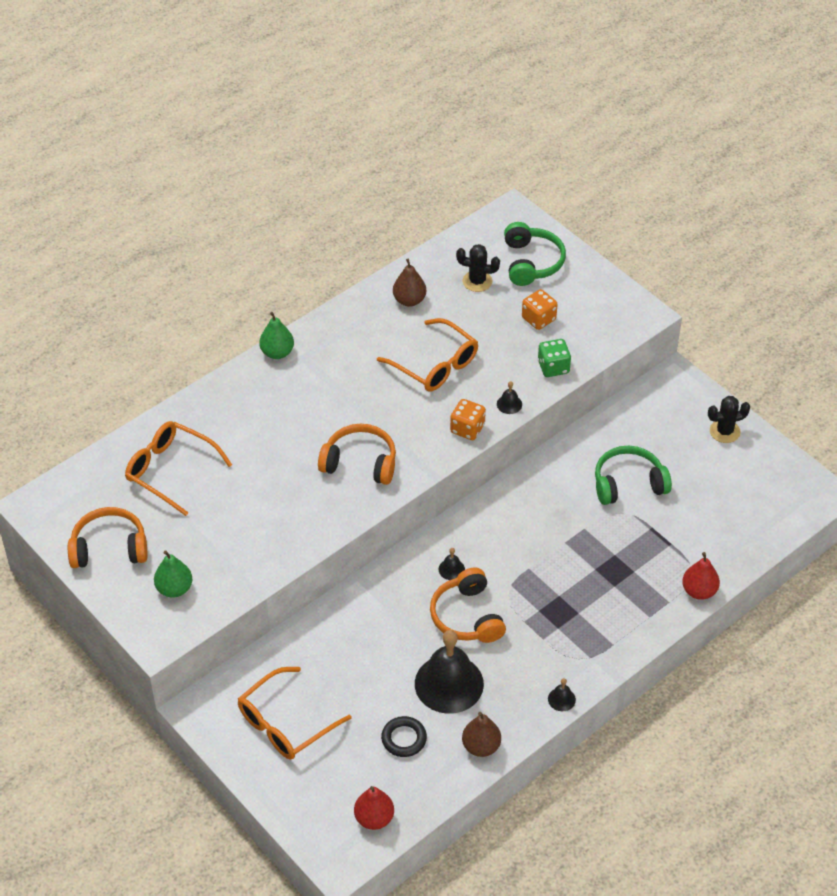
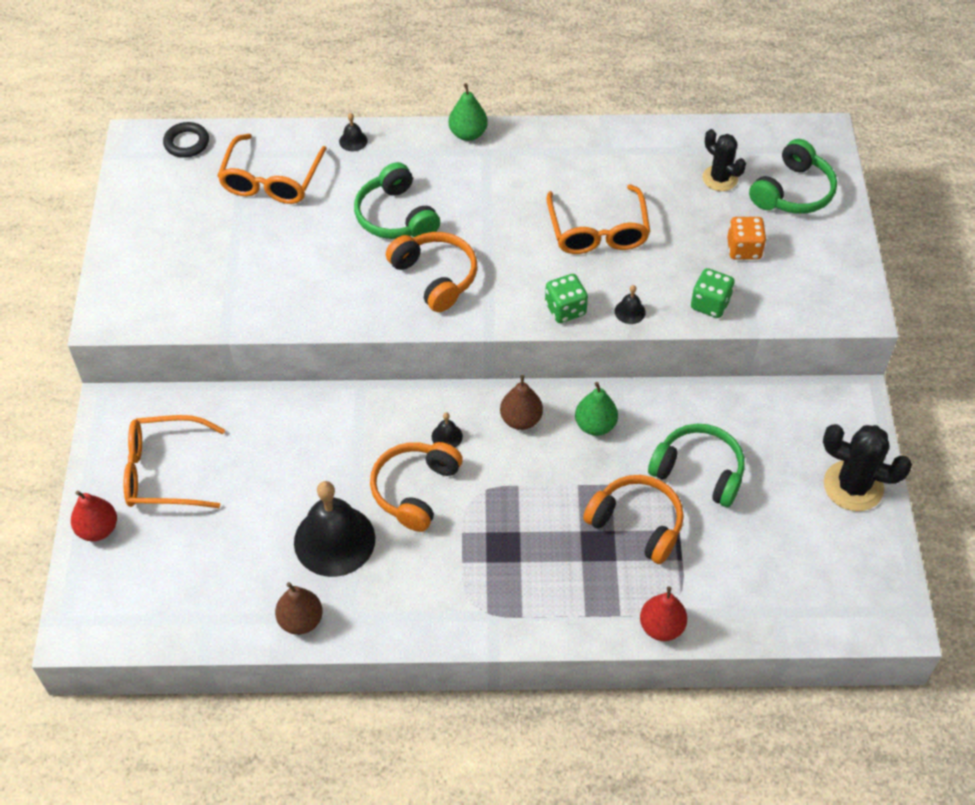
camera: 40 degrees right, 5 degrees up
(109, 548) = (154, 213): orange headphones -> orange headphones (636, 524)
(171, 471) = (271, 180): orange glasses -> orange glasses turned 150 degrees counterclockwise
(174, 589) = (166, 283): green pear -> green pear (595, 425)
(289, 439) = (396, 216): none -> green headphones
(374, 818) = (144, 614): red pear -> red pear (98, 529)
(404, 739) = (243, 561): black ring -> black ring (186, 143)
(409, 300) = (636, 158): brown pear -> brown pear (521, 420)
(467, 429) = (565, 309): orange dice -> green dice
(561, 699) = (419, 632): black bell -> black bell (353, 141)
(724, 431) = (853, 486): black cactus -> black cactus, size x1.53

